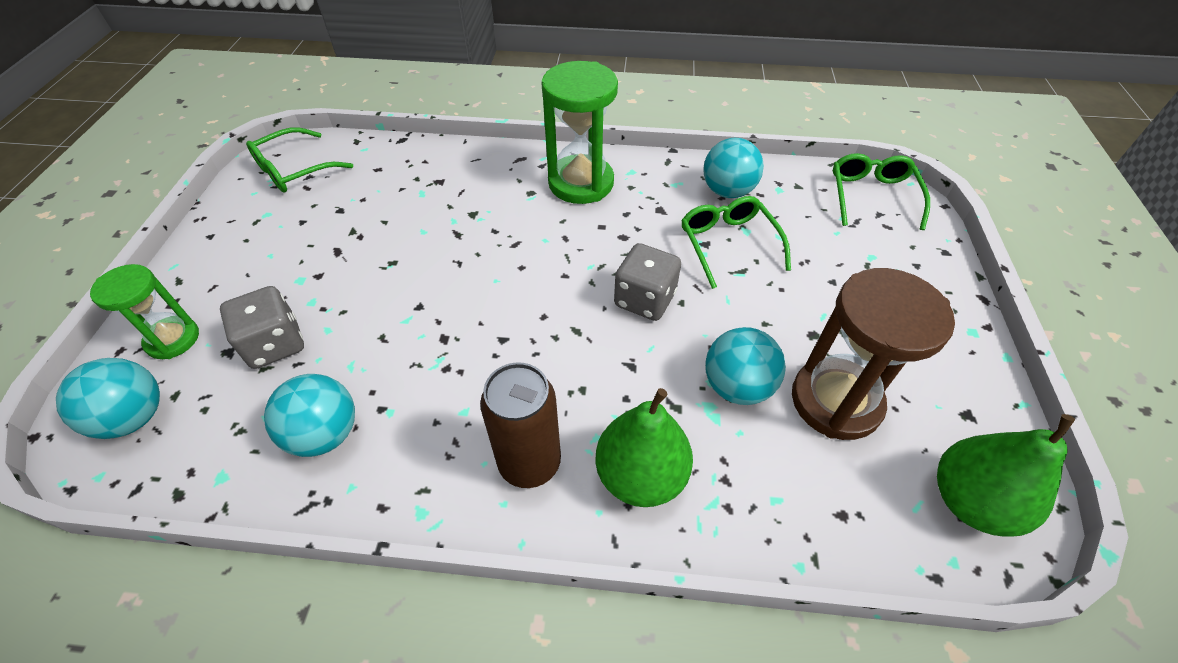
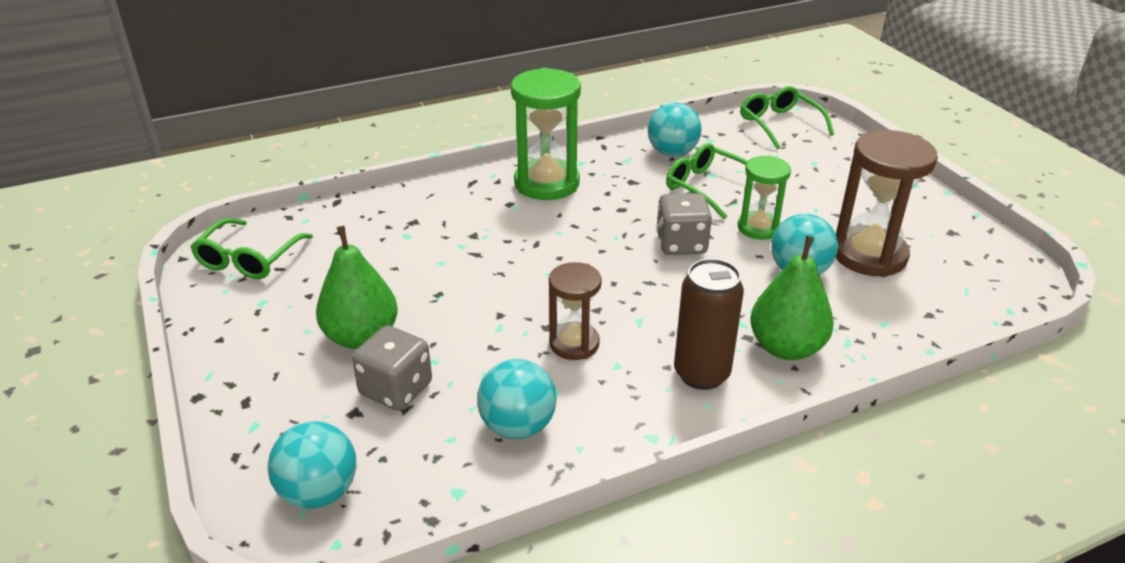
camera: 30 degrees left, 15 degrees down
(173, 339) = (284, 426): green hourglass -> green hourglass (758, 228)
(449, 368) = (574, 344): none -> brown hourglass
(970, 501) = (992, 276): green pear -> green pear (361, 337)

